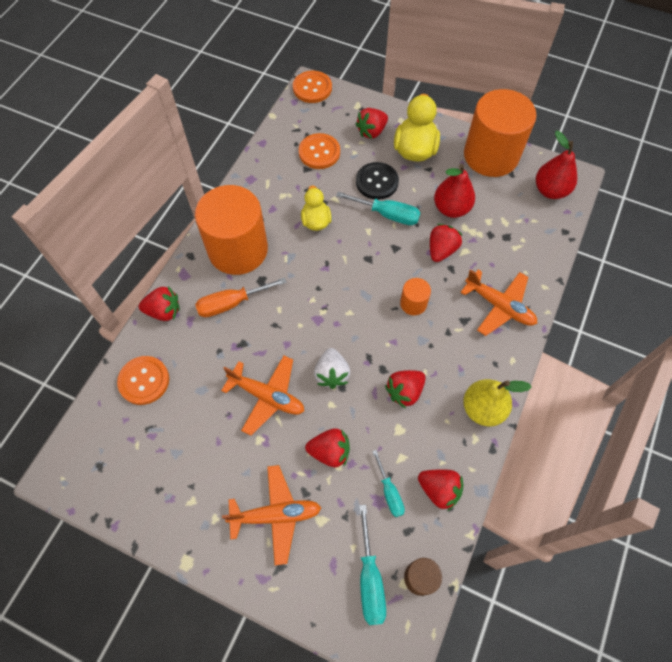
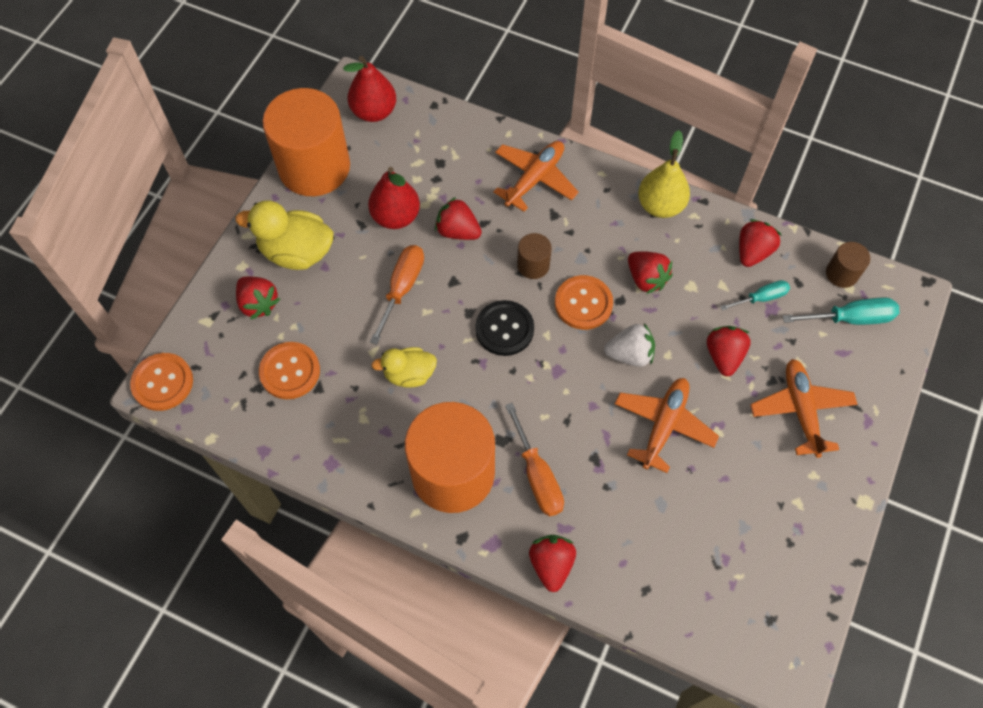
camera: 90 degrees left, 0 degrees up
(144, 381) = (654, 578): orange button -> orange button (583, 303)
(377, 182) = (348, 299): black button -> black button (504, 329)
(387, 214) = (402, 288): turquoise screwdriver -> orange screwdriver
(413, 303) = (533, 265): orange cylinder -> brown cylinder

